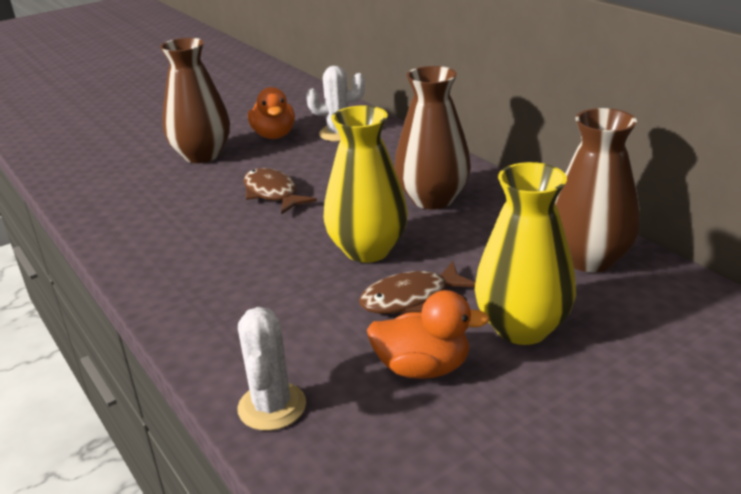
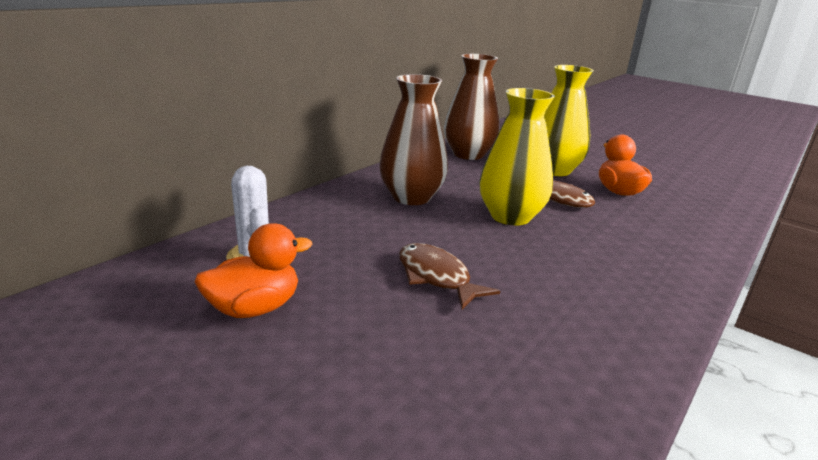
camera: 110 degrees left, 5 degrees down
(202, 155) = (334, 369): brown vase -> none
(272, 406) = (707, 229): white cactus -> none
(273, 193) = (436, 277): brown fish -> brown fish turned 105 degrees clockwise

